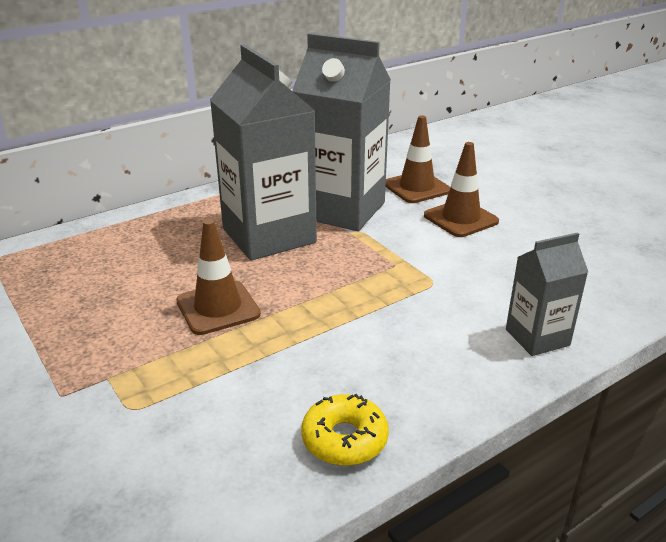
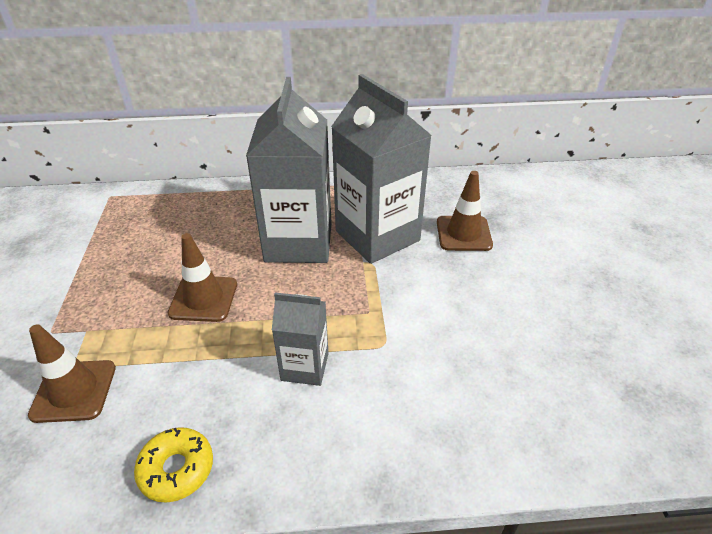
camera: 30 degrees right, 10 degrees up
(460, 219) = (472, 283): brown traffic cone -> brown traffic cone (74, 391)
(537, 337) = (419, 448): grey carton -> grey carton (305, 366)

